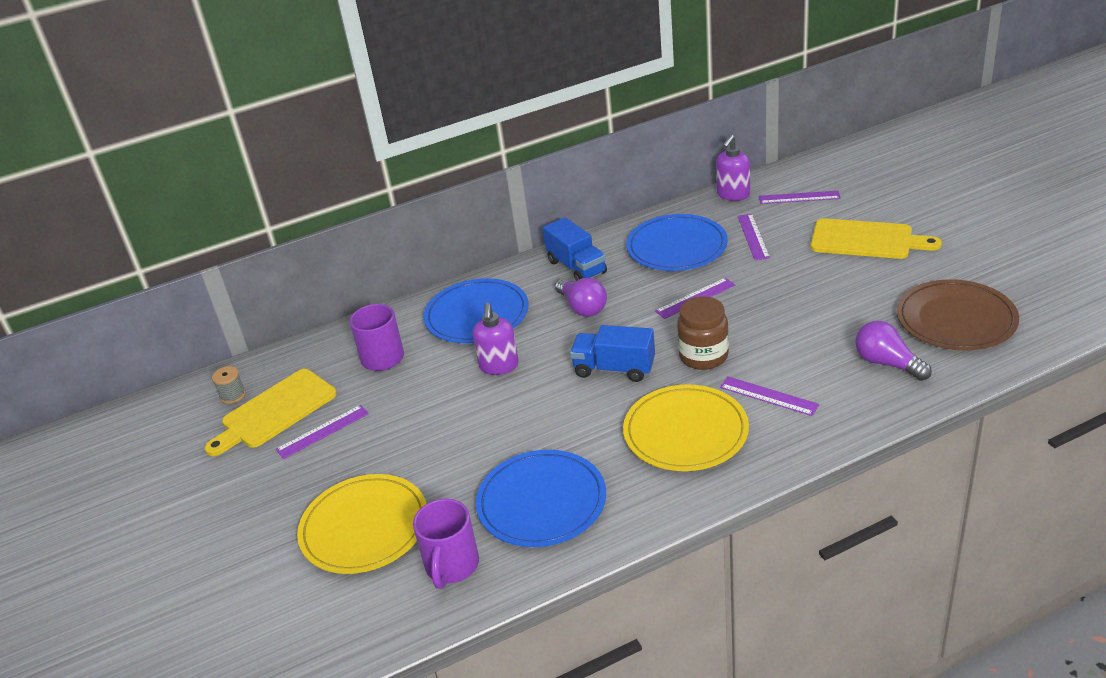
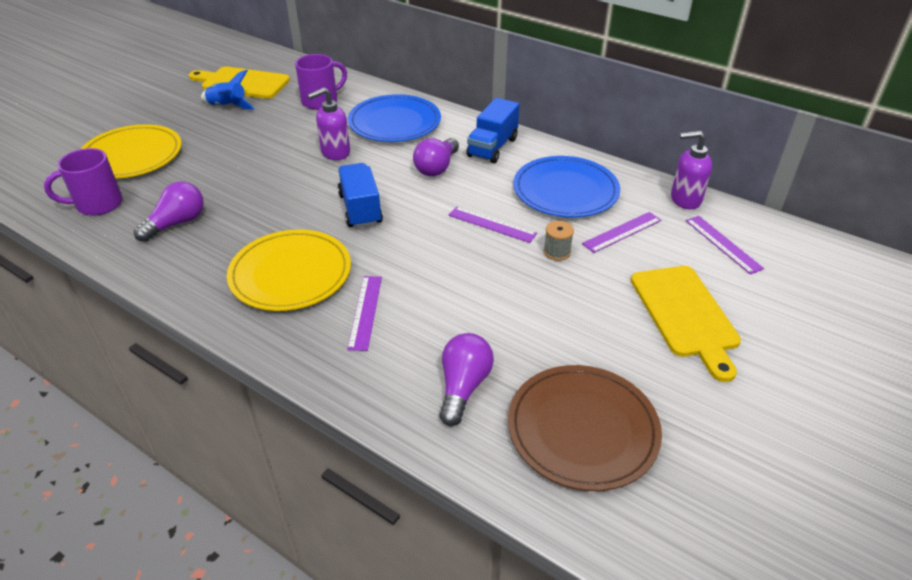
camera: 55 degrees right, 5 degrees up
(233, 395) = (253, 63): grey spool -> grey spool (557, 252)
(322, 431) = (227, 107): purple ruler -> blue rocket
(541, 502) = (177, 223): blue plate -> purple light bulb
(703, 356) = (405, 254): brown jar -> none

